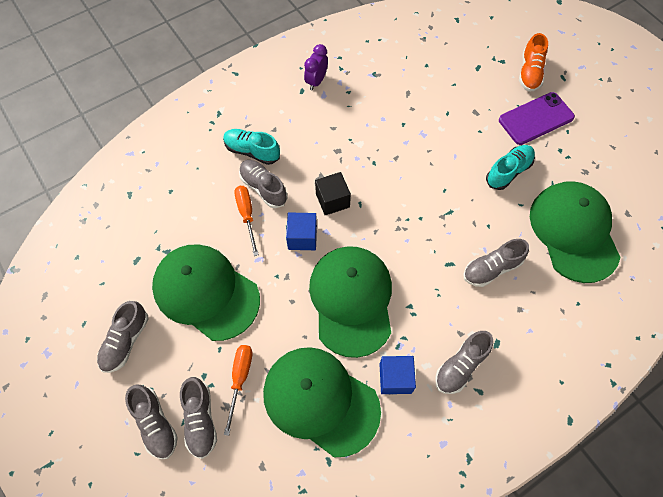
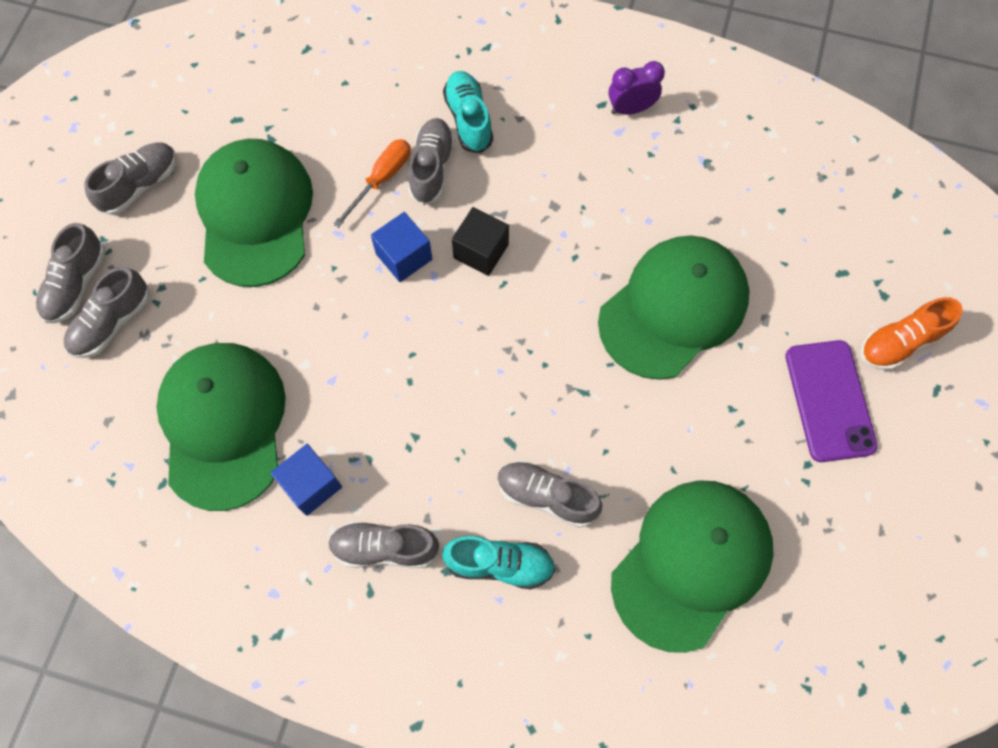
camera: 50 degrees right, 5 degrees up
(125, 341) = (140, 185): grey shoe -> grey shoe turned 150 degrees clockwise
(240, 379) = (184, 325): orange screwdriver -> none
(351, 300) = (369, 367): green cap -> green cap (673, 308)
(508, 171) = (710, 421): turquoise shoe -> turquoise shoe (500, 564)
(536, 119) = (829, 400): purple phone -> purple phone turned 60 degrees clockwise

